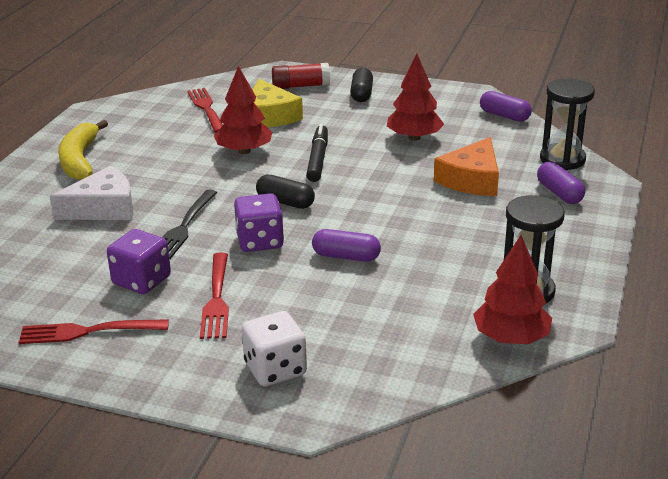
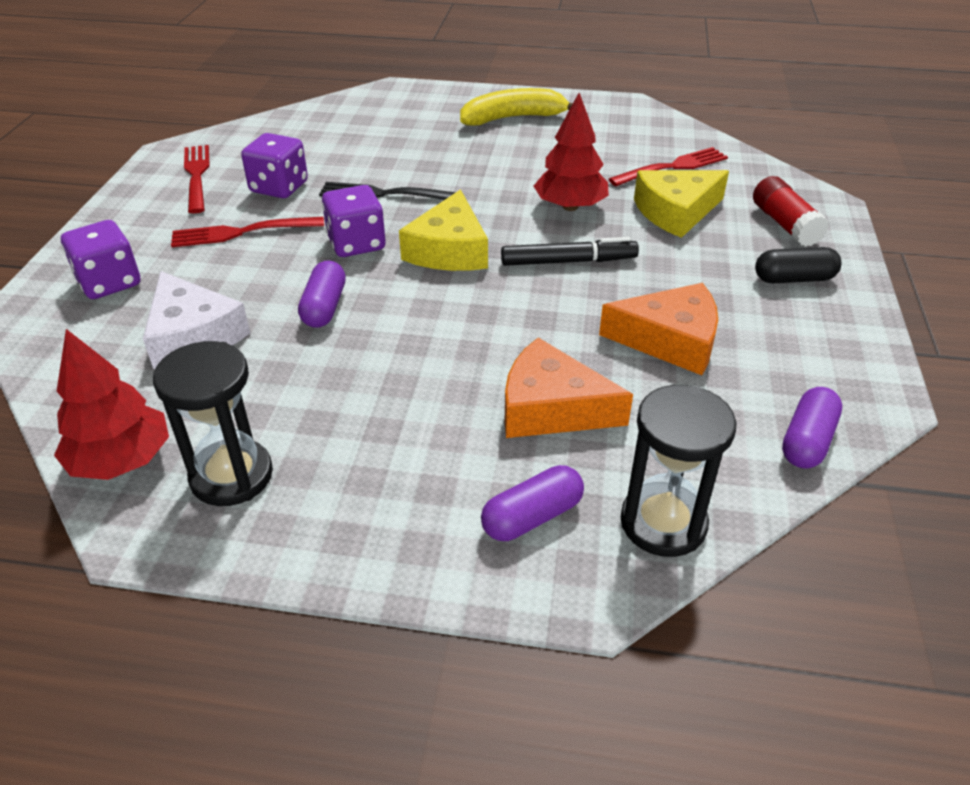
camera: 80 degrees right, 10 degrees up
(103, 208) = (417, 146): white cheese -> white cheese (193, 336)
(275, 369) = (109, 282): white dice -> purple dice
(285, 202) = (449, 250): black capsule -> yellow cheese
(414, 137) = (670, 340): red tree -> orange cheese

